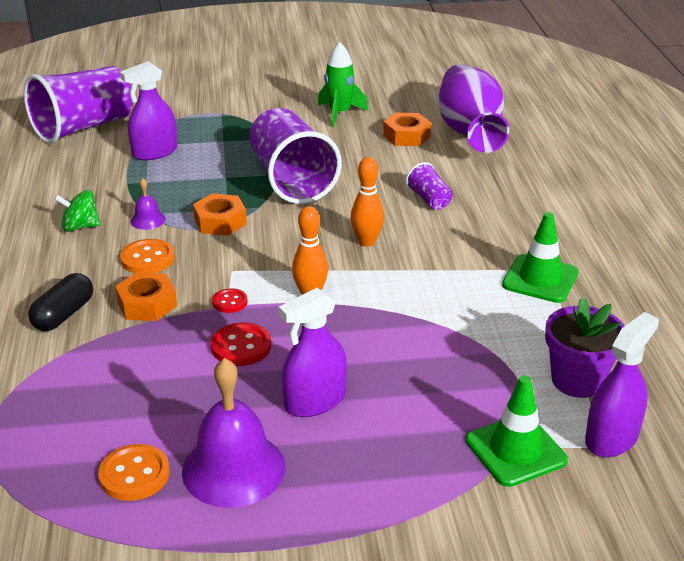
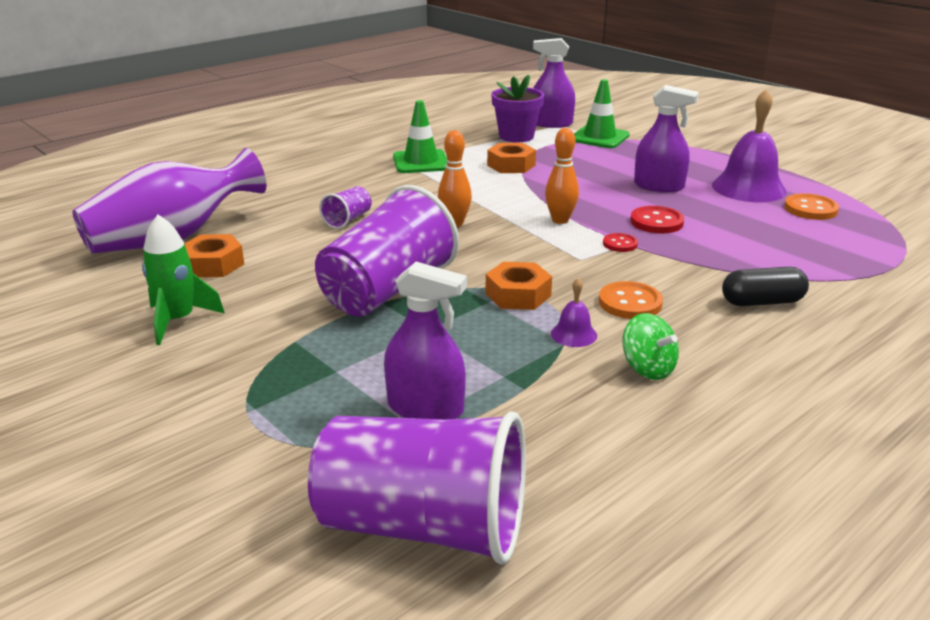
camera: 125 degrees left, 5 degrees down
(147, 304) = (682, 273): orange nut -> orange nut (511, 165)

